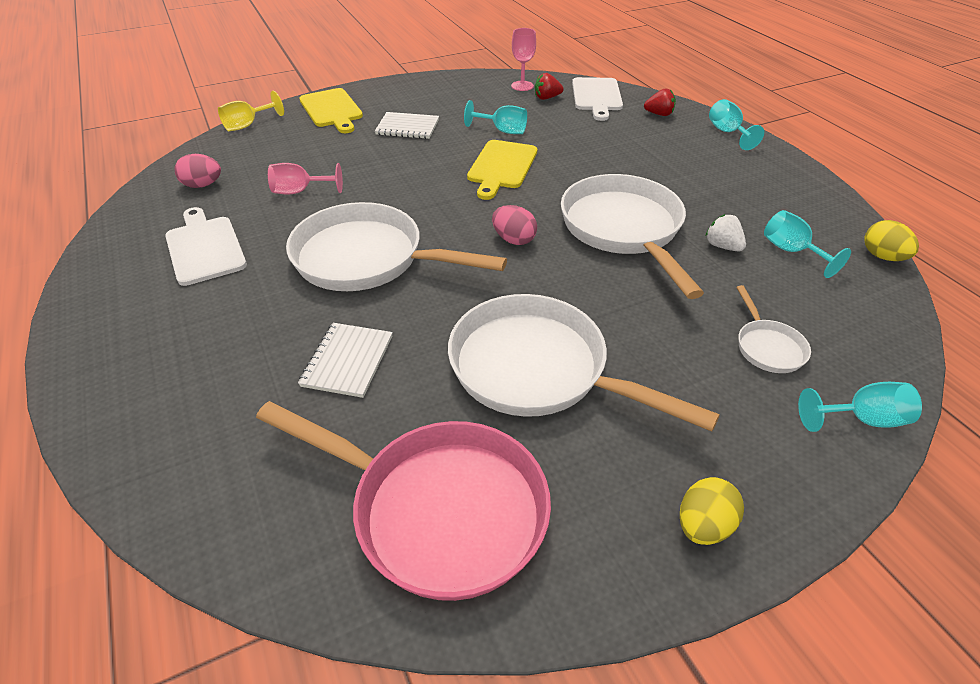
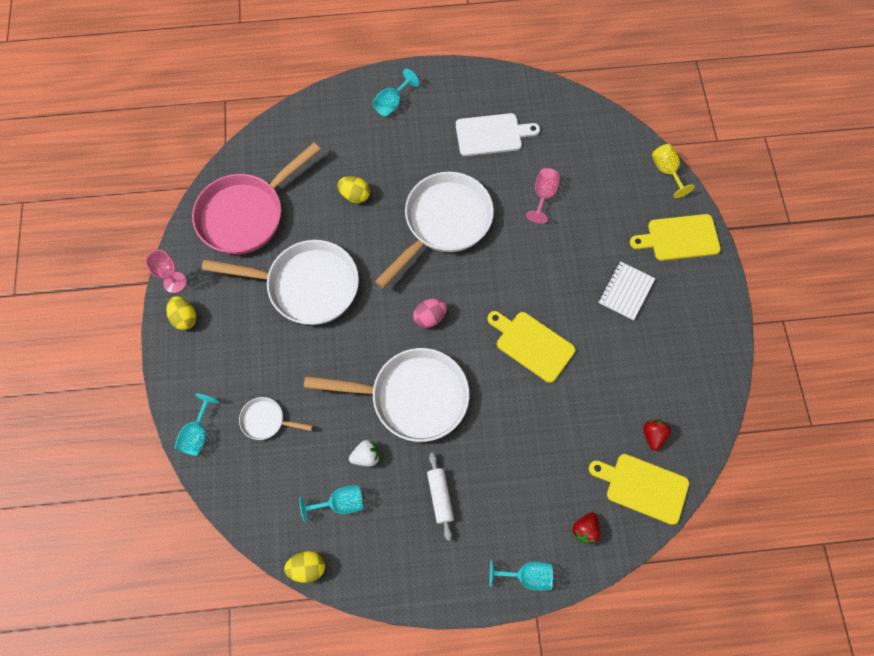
camera: 110 degrees right, 25 degrees up
(203, 185) = (574, 136): pink egg -> none
(347, 361) = (355, 195): white notebook -> yellow egg
(502, 131) = (595, 368): turquoise goblet -> turquoise goblet (392, 103)
(522, 86) = (688, 422): pink goblet -> pink goblet (175, 282)
(537, 369) = (307, 286): white pan -> white pan turned 45 degrees clockwise
(596, 96) = (643, 487): white cutting board -> yellow cutting board
(711, 189) = (440, 497): none -> white rolling pin

